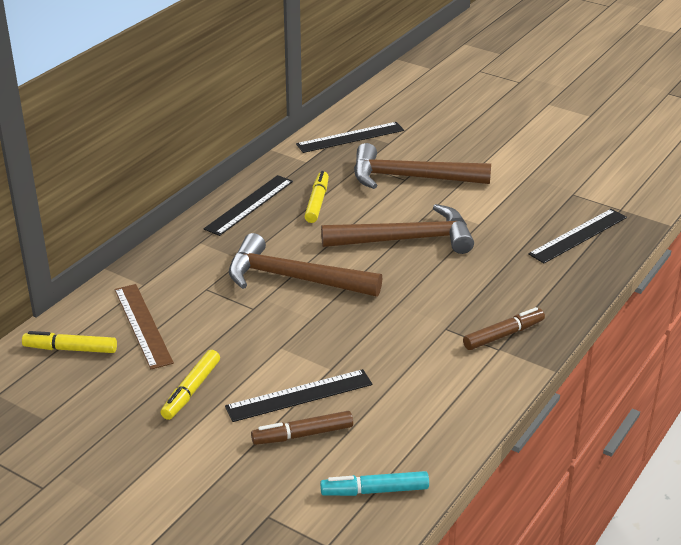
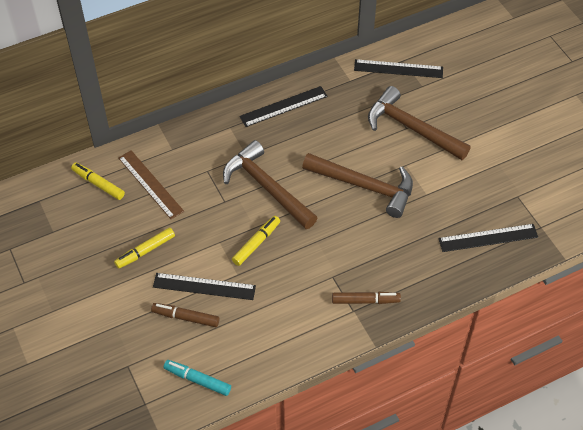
camera: 30 degrees right, 20 degrees up
(143, 325) = (150, 184): brown ruler -> brown ruler turned 45 degrees counterclockwise
(317, 202) = (330, 124): yellow marker -> yellow marker (256, 243)

